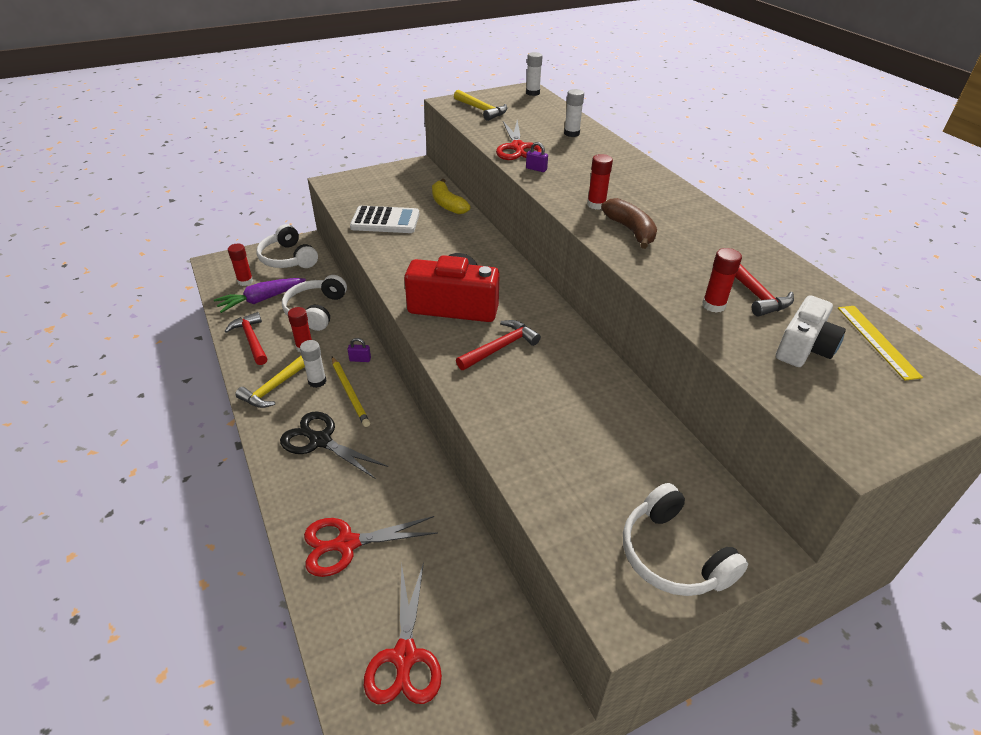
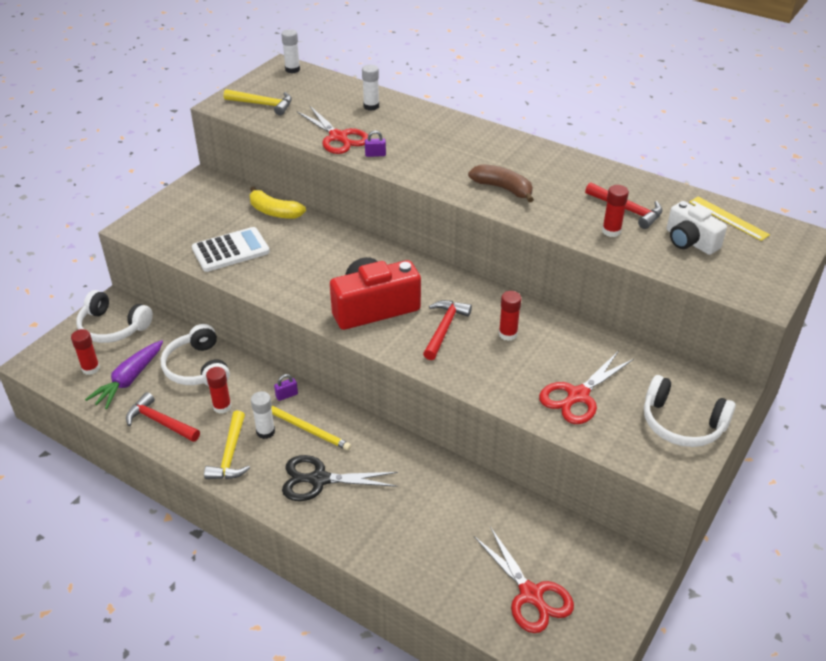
camera: 30 degrees left, 0 degrees up
(346, 544) = (418, 545): red scissors -> red scissors (577, 396)
(596, 205) = (456, 174): red glue stick -> red glue stick (508, 334)
(804, 348) = (690, 241): white camera -> white camera turned 135 degrees clockwise

